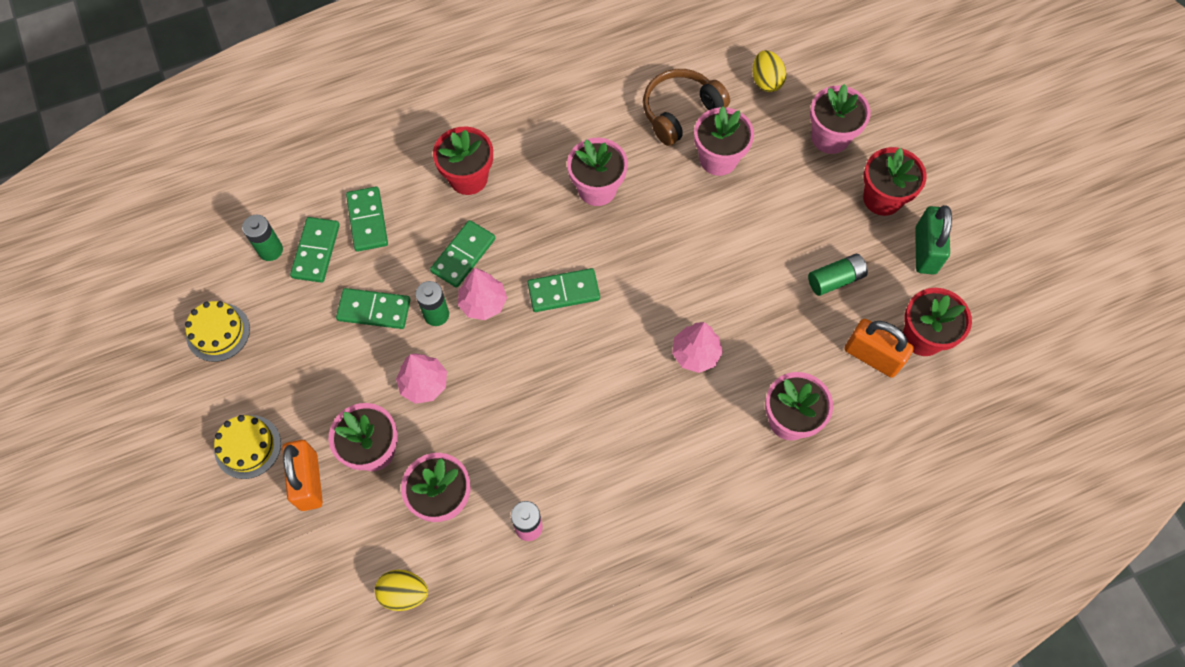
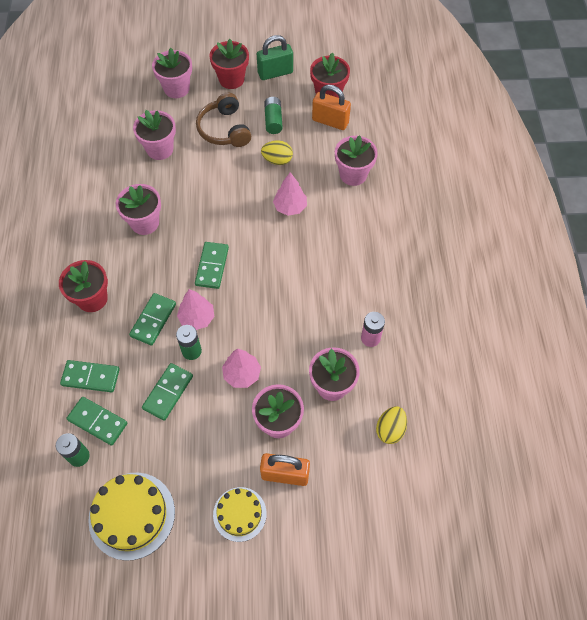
camera: 70 degrees left, 5 degrees down
(218, 332) = (132, 515): yellow cake -> yellow cake, size x1.60
(463, 255) = (153, 320): green domino -> green domino turned 60 degrees clockwise
(680, 112) = (113, 157): brown headphones -> brown headphones (224, 129)
(766, 81) = (117, 105): yellow egg -> yellow egg (277, 160)
(872, 356) = (330, 121): orange padlock -> orange padlock turned 60 degrees clockwise
(925, 250) = (275, 73): green padlock -> green padlock turned 45 degrees counterclockwise

